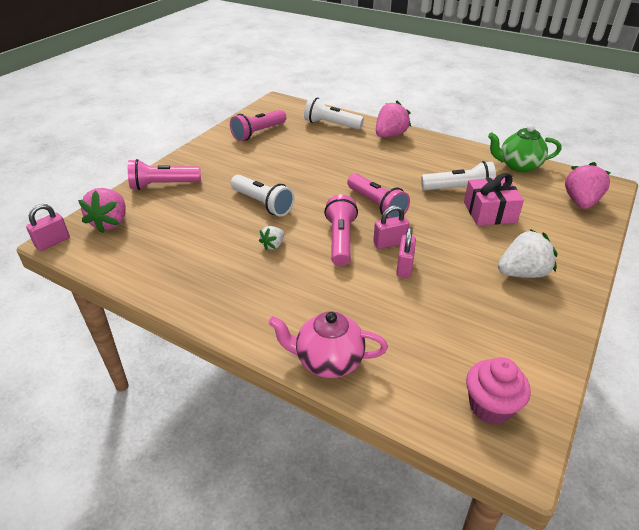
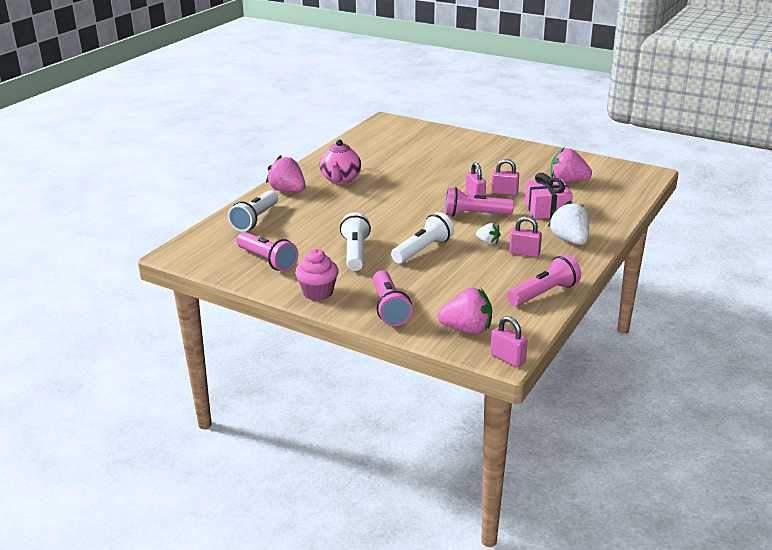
camera: 90 degrees left, 10 degrees down
(242, 270) = (524, 253): none -> pink padlock
(328, 361) = (609, 218): pink teapot -> pink teapot (340, 179)
(376, 205) = (421, 200): pink flashlight -> pink flashlight (544, 293)
(459, 189) = (393, 168): white flashlight -> white flashlight (355, 253)
(489, 212) = (427, 160): pink gift -> pink gift (547, 209)
(490, 406) = (622, 176): pink cupcake -> pink cupcake (318, 293)
(518, 166) = (355, 144): green teapot -> none
(522, 273) = (501, 157): white strawberry -> white strawberry (570, 240)
(580, 202) = (410, 131): pink strawberry -> pink strawberry (567, 181)

